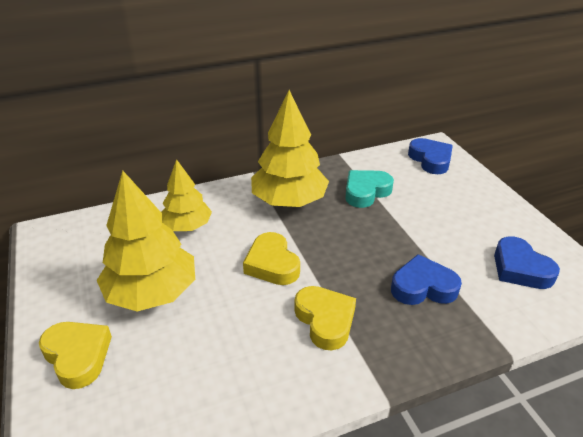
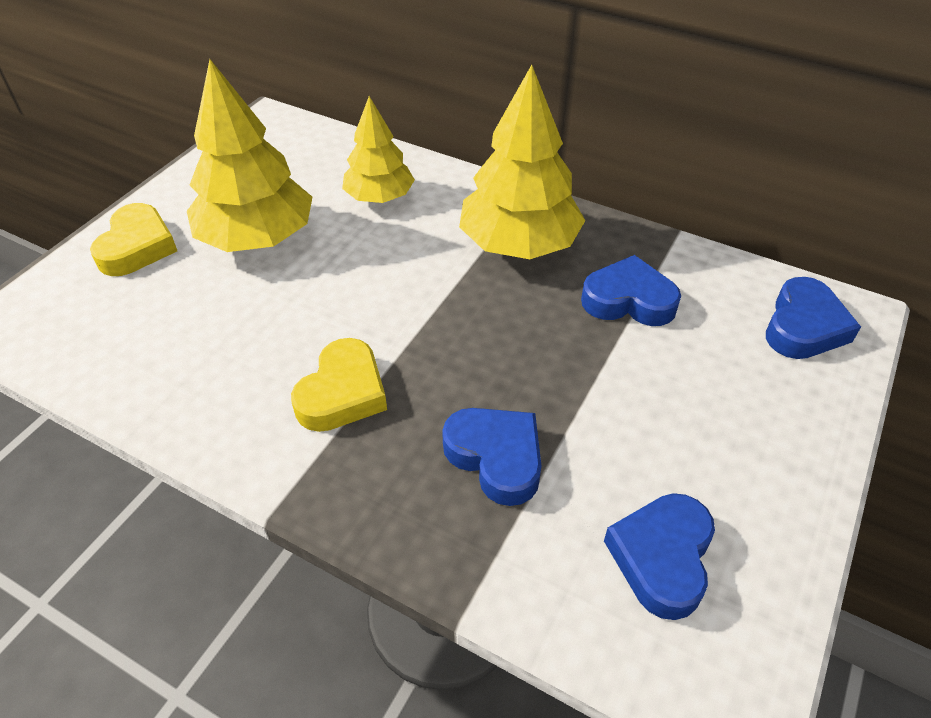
camera: 50 degrees right, 10 degrees up
(272, 264) = (390, 296): yellow heart -> none
(366, 192) = (628, 300): turquoise heart -> blue heart

